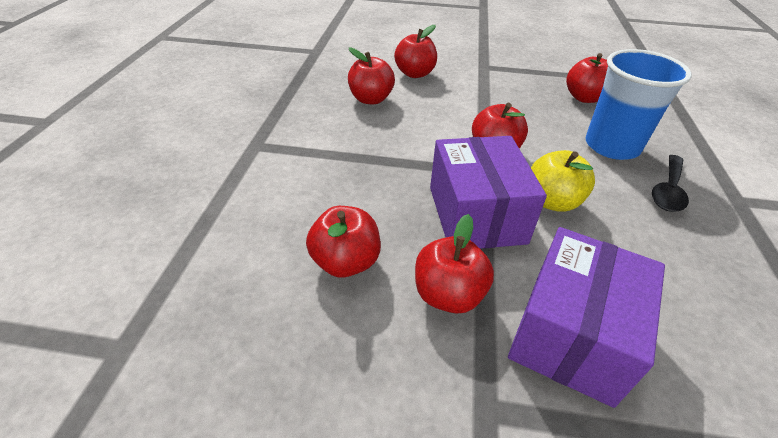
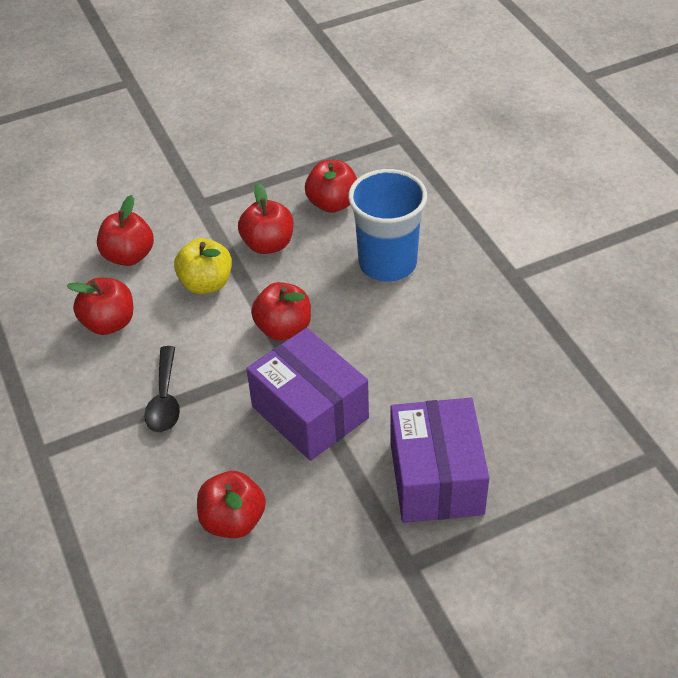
camera: 30 degrees left, 5 degrees up
(448, 295) = (333, 499): red apple -> red apple (268, 244)
(552, 201) = (366, 361): yellow apple -> yellow apple (206, 283)
(668, 190) = (455, 295): black spoon -> black spoon (165, 399)

